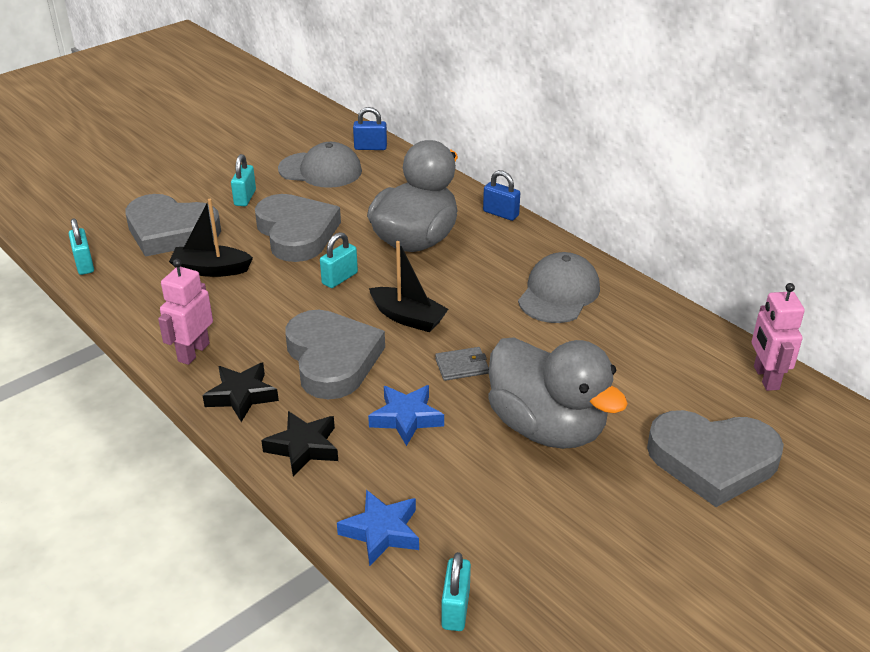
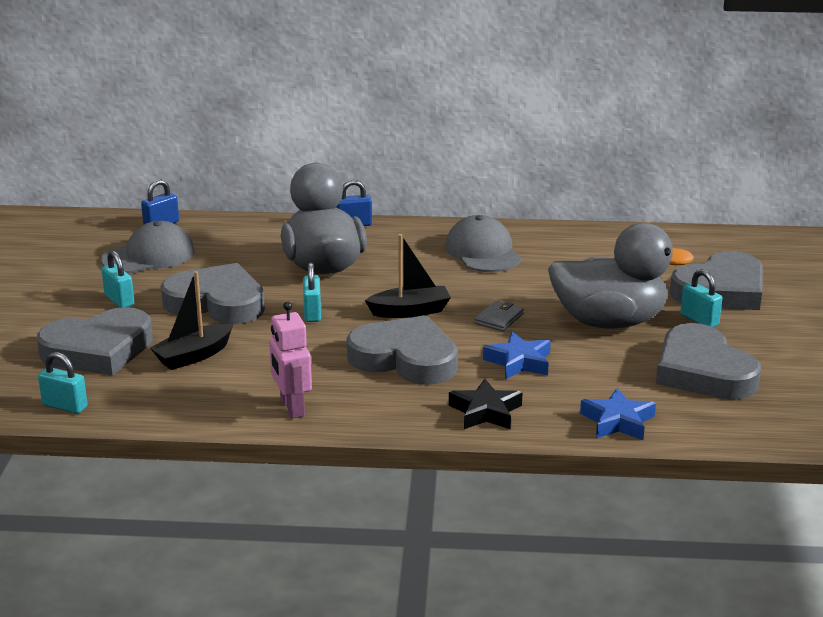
camera: 45 degrees left, 10 degrees down
(242, 396) = (384, 410): black star -> none
(455, 609) = (724, 428): turquoise padlock -> turquoise padlock (699, 320)
(541, 535) = (702, 371): none -> grey heart
(765, 378) = (677, 239): pink robot -> none

